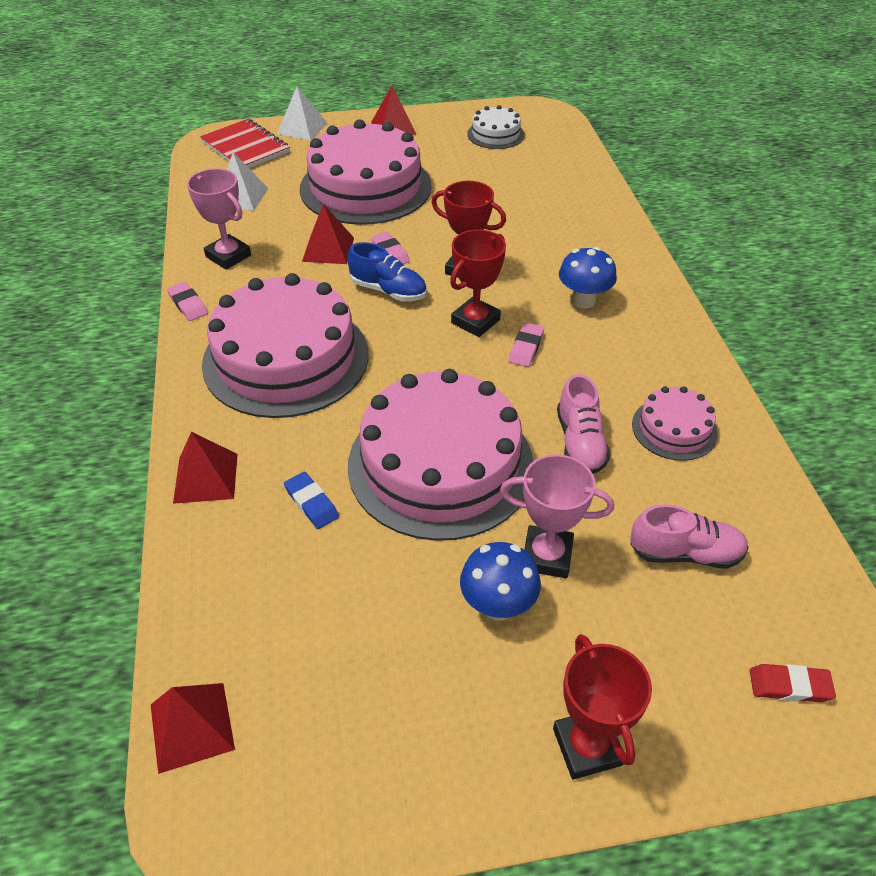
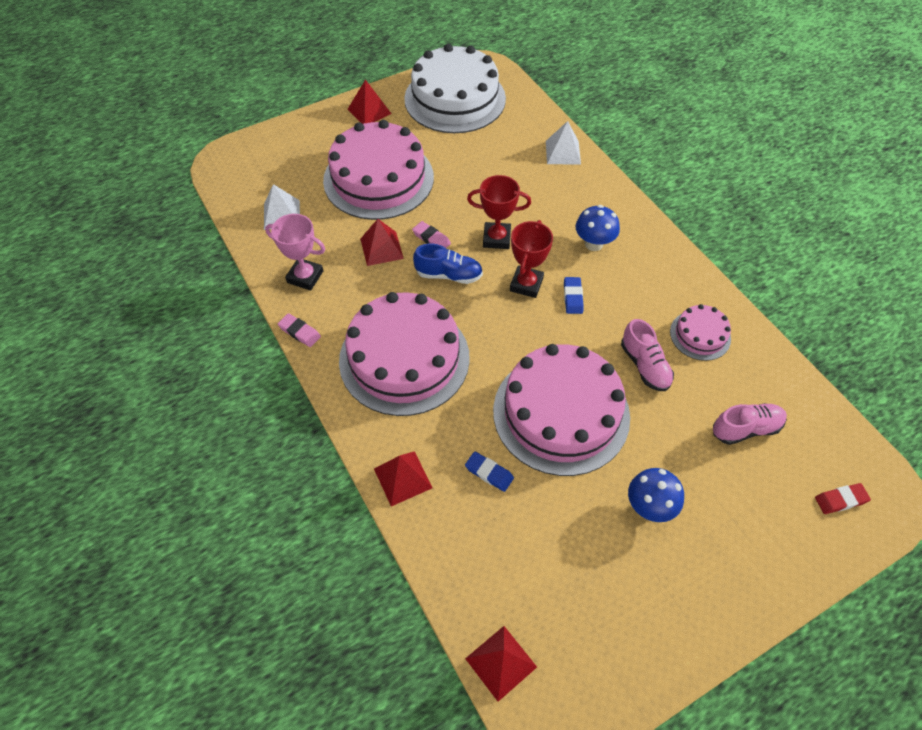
camera: 20 degrees left, 10 degrees up
(245, 147) = (255, 162): red notebook -> none
(302, 128) = (292, 129): white pyramid -> white pyramid (563, 152)
(495, 134) = (455, 99): white cake -> white cake, size x2.13
(526, 348) = (572, 297): pink eraser -> blue eraser
(547, 556) = (663, 460): pink trophy -> none
(587, 746) = (745, 583): red trophy -> none

